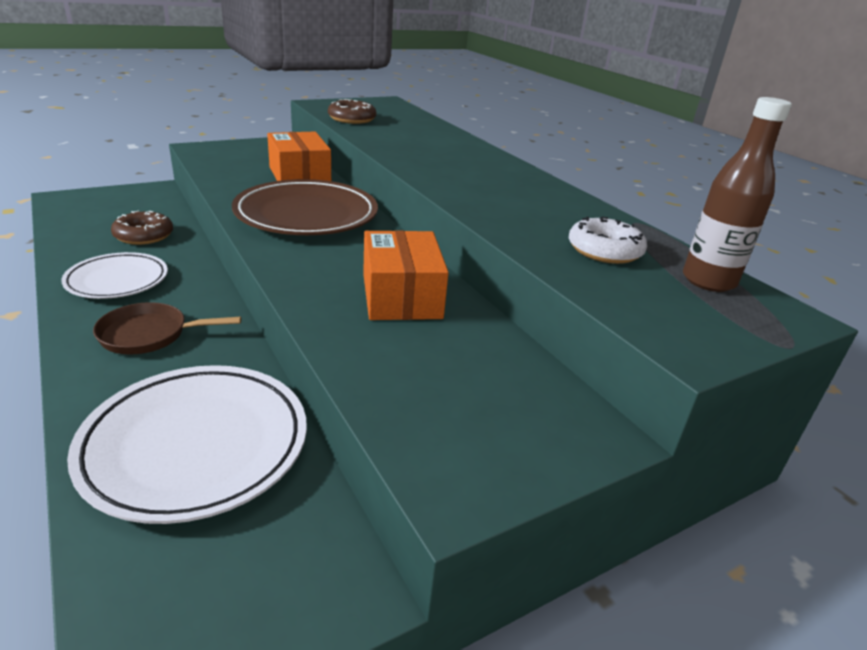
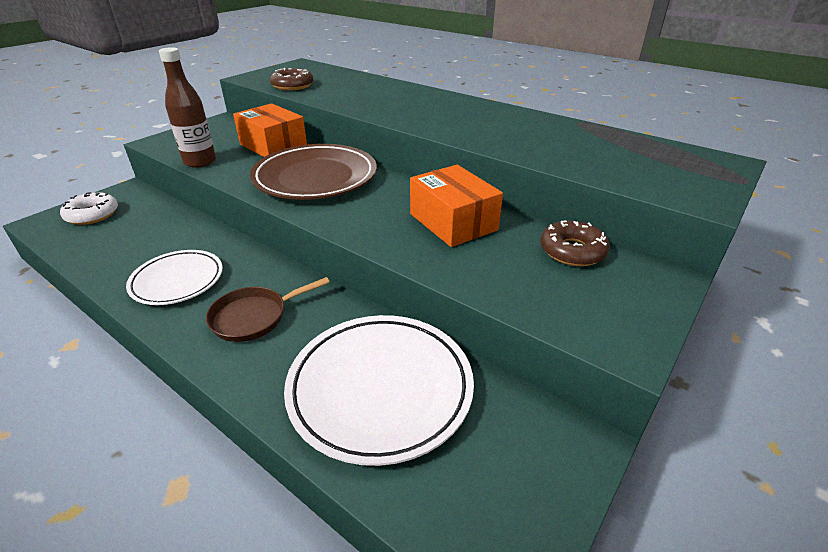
camera: 20 degrees left, 5 degrees up
(144, 235) = (160, 234): brown donut -> brown donut (572, 251)
(604, 250) = (584, 147): white donut -> white donut (92, 214)
(708, 281) = (663, 152): brown bottle -> brown bottle (200, 162)

